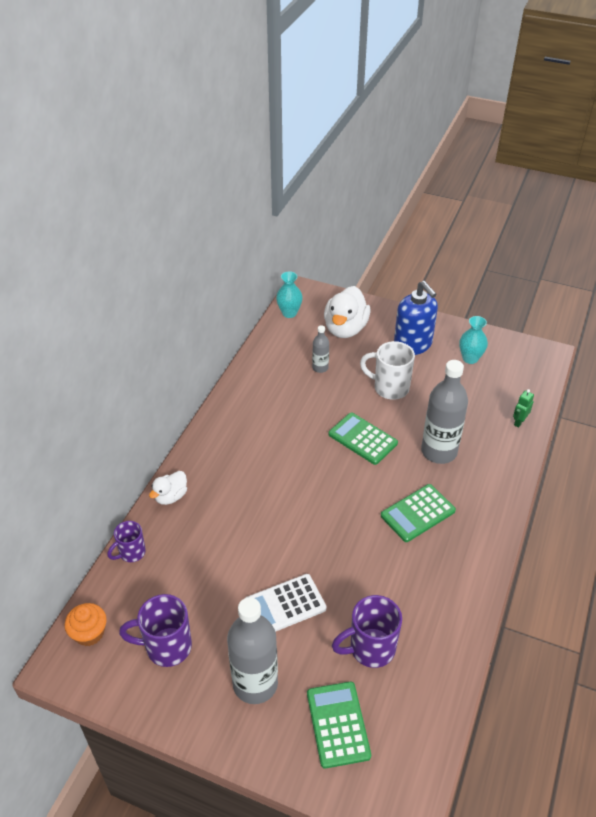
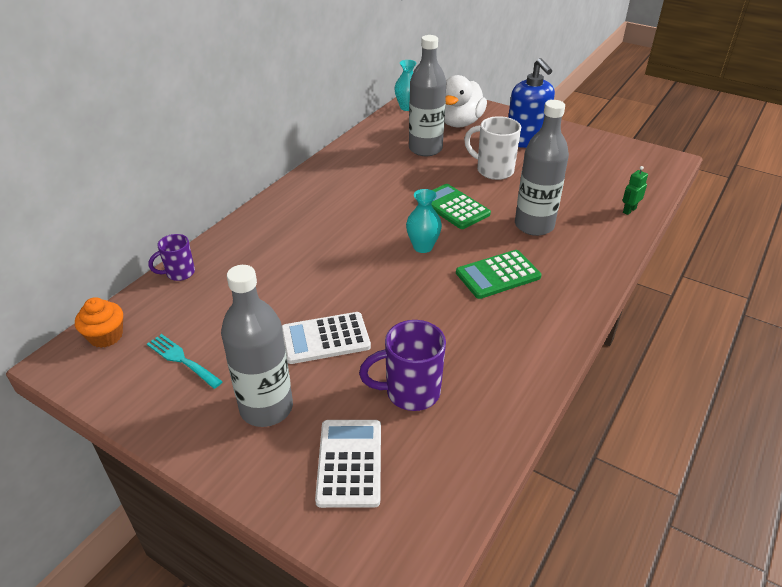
camera: 10 degrees right, 5 degrees down
(166, 647) = (181, 359): purple mug -> turquoise fork
(171, 496) = (238, 232): white duck -> none
(320, 368) = (425, 149): grey bottle -> grey bottle, size x2.03
(338, 724) = (349, 463): green calculator -> white calculator
(470, 358) = (584, 156): turquoise vase -> turquoise vase (423, 247)

